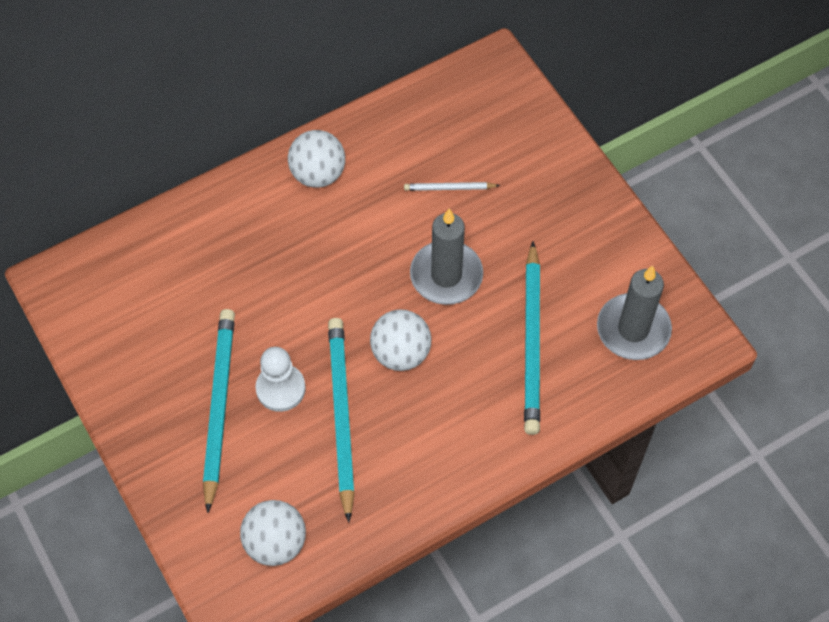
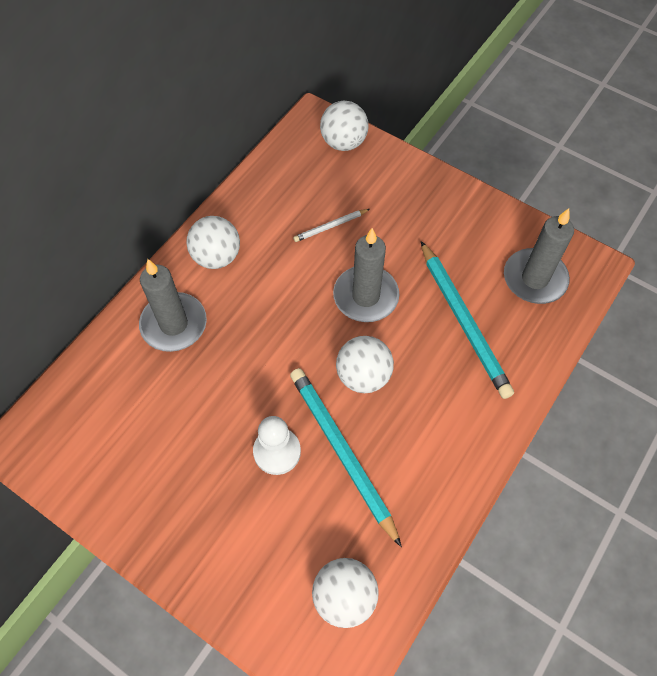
camera: 25 degrees left, 0 degrees up
(219, 407) = (230, 493): turquoise pencil -> none
(243, 226) = (174, 324): none -> grey candle
(513, 101) = (343, 142): none -> white ball

